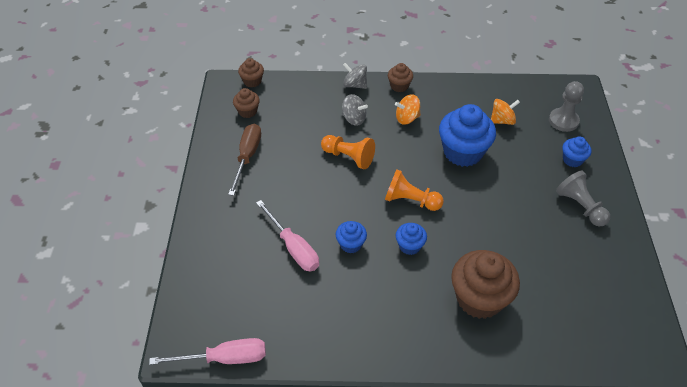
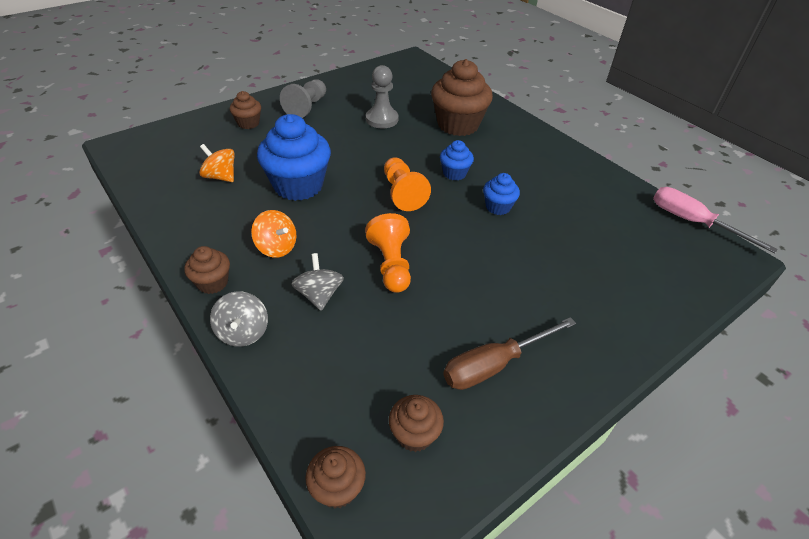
camera: 130 degrees left, 5 degrees down
(293, 247) = (551, 242): pink screwdriver -> none
(563, 121) = (190, 141): grey pawn -> grey pawn (382, 119)
(572, 160) = (248, 123): blue cupcake -> brown cupcake

